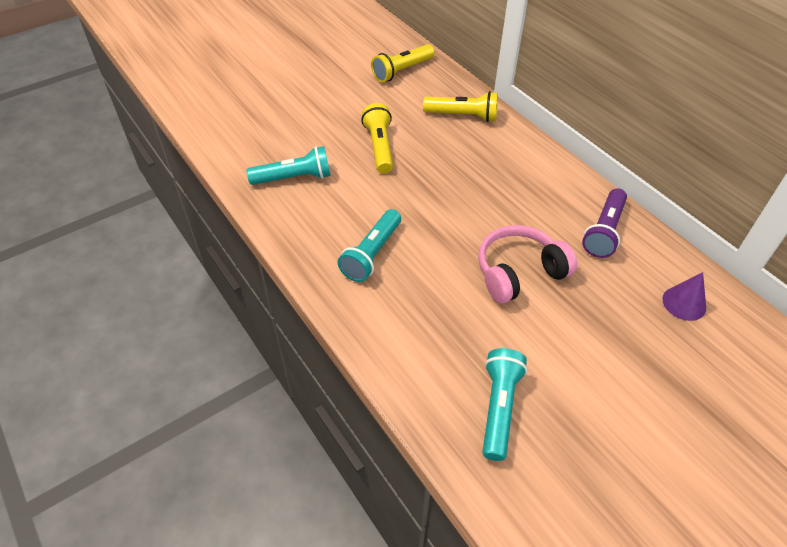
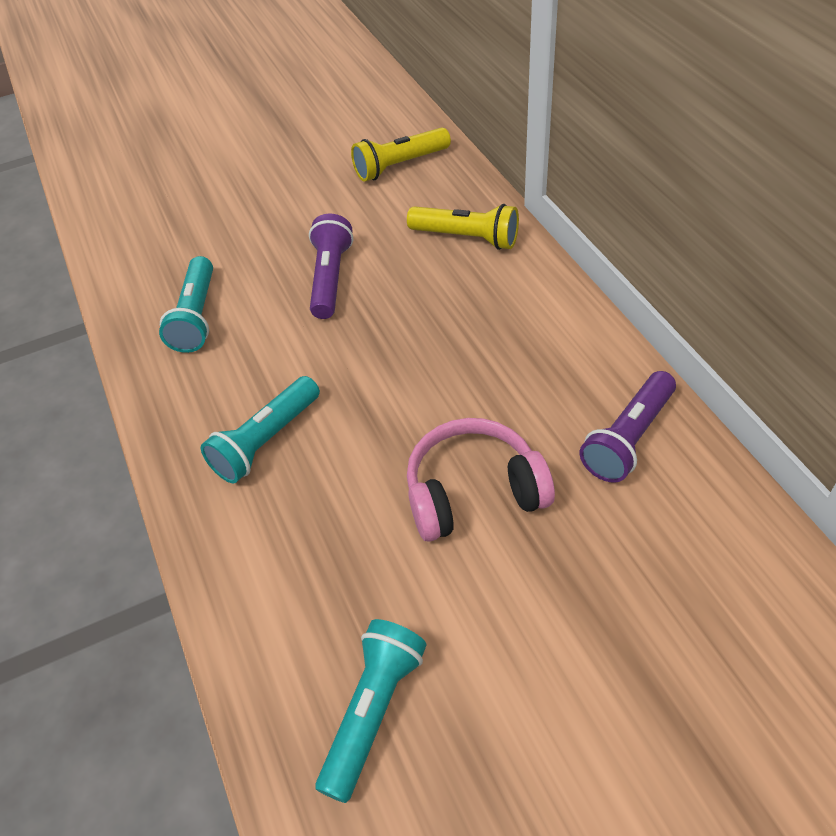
camera: 15 degrees right, 0 degrees up
(294, 178) = (196, 316): turquoise flashlight -> turquoise flashlight turned 90 degrees clockwise
(379, 147) = (330, 278): yellow flashlight -> purple flashlight
(684, 303) = (725, 573): purple cone -> none

